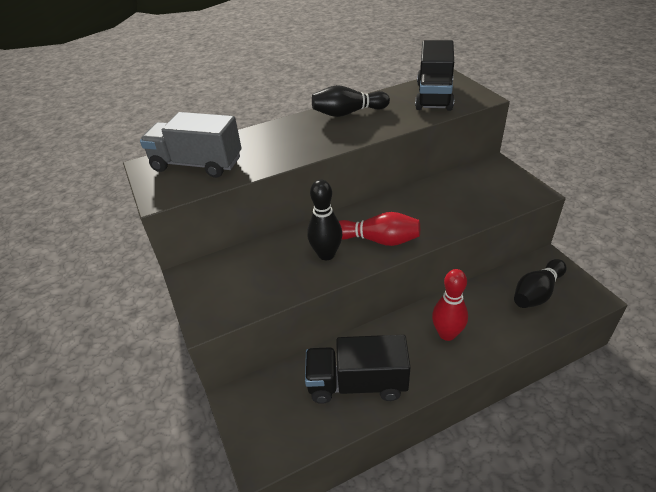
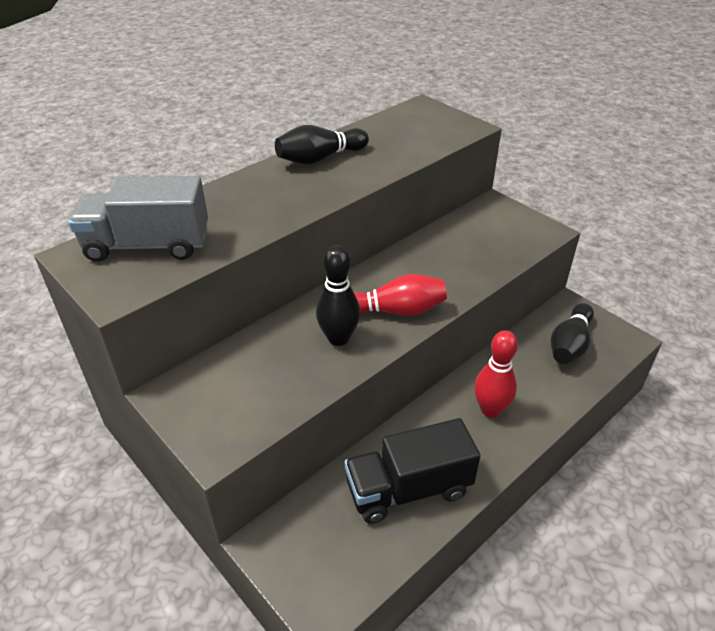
camera: 20 degrees left, 0 degrees up
(434, 96) = (414, 129): black truck -> none

